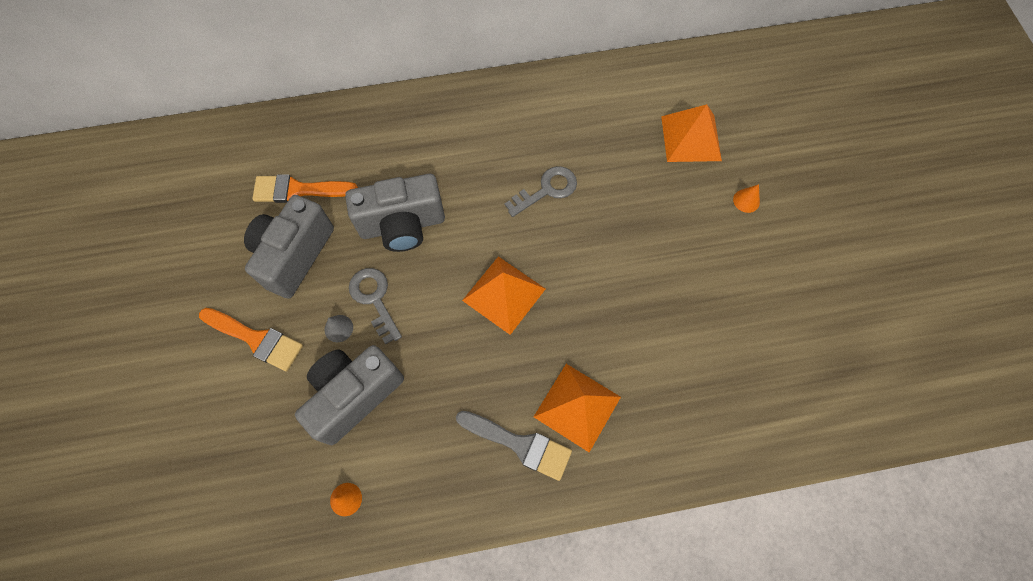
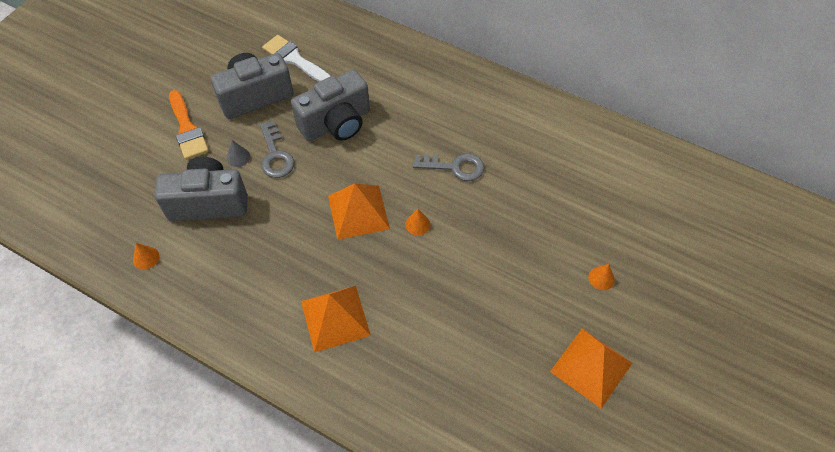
camera: 40 degrees right, 10 degrees down
(298, 190) = (295, 59): orange brush -> white brush
(374, 299) = (275, 155): grey key -> grey key turned 150 degrees clockwise
(402, 225) = (336, 123): grey camera -> grey camera turned 60 degrees counterclockwise
(519, 444) = (275, 310): grey brush -> none
(565, 266) = (417, 224): none -> orange cone
(691, 138) = (601, 205): orange pyramid -> orange pyramid (591, 367)

